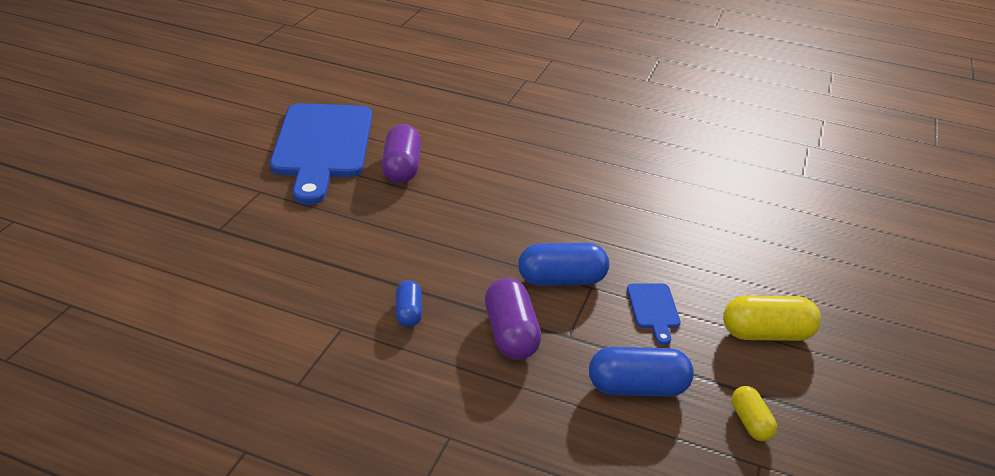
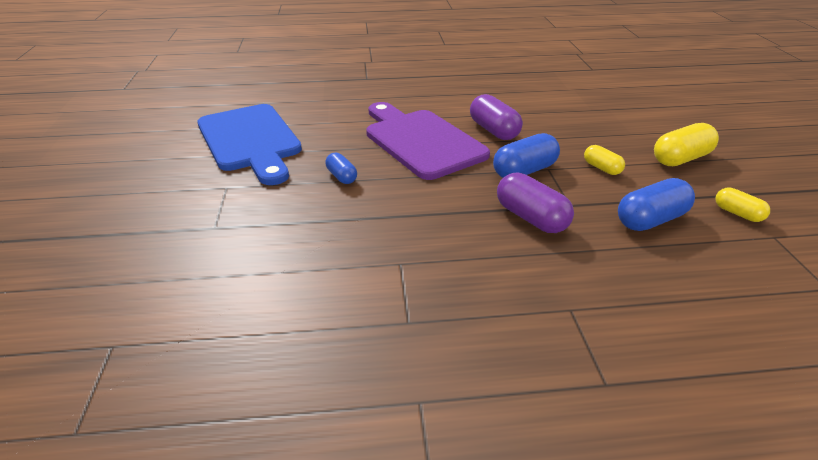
camera: 25 degrees left, 0 degrees up
(402, 168) = (331, 137): purple capsule -> purple capsule (494, 130)
(408, 312) = (441, 231): blue capsule -> blue capsule (341, 176)
(487, 204) = (420, 141): none -> purple cutting board
(654, 309) = (602, 168): blue cutting board -> yellow capsule

